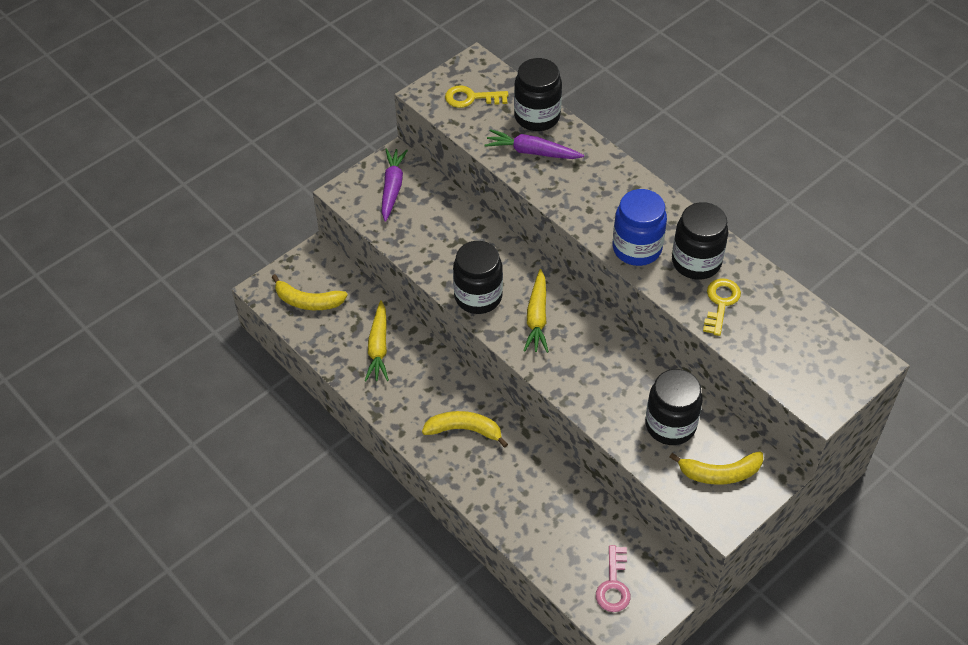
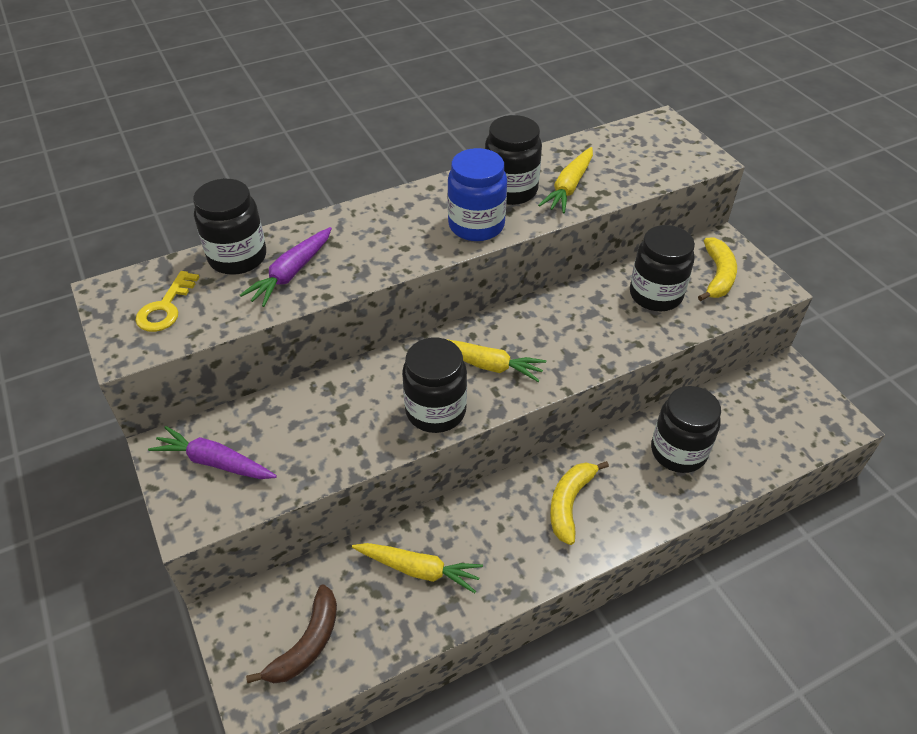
camera: 75 degrees left, 5 degrees down
(308, 301) = (307, 643): yellow banana -> brown banana
(543, 501) = (678, 451): none -> black jar
(613, 585) = (785, 418): pink key -> none
(720, 303) = (569, 187): yellow key -> yellow carrot

